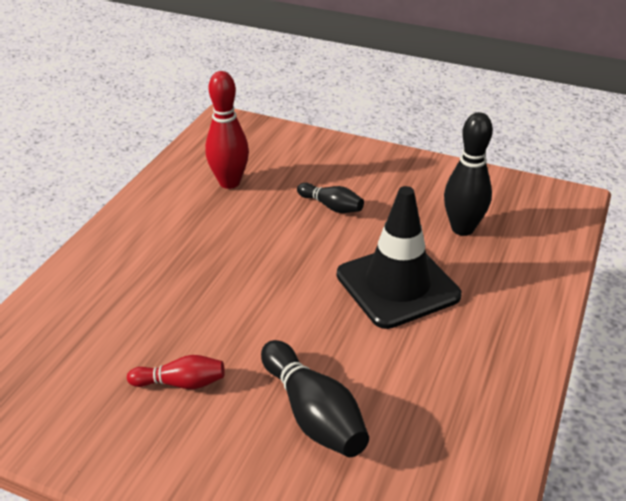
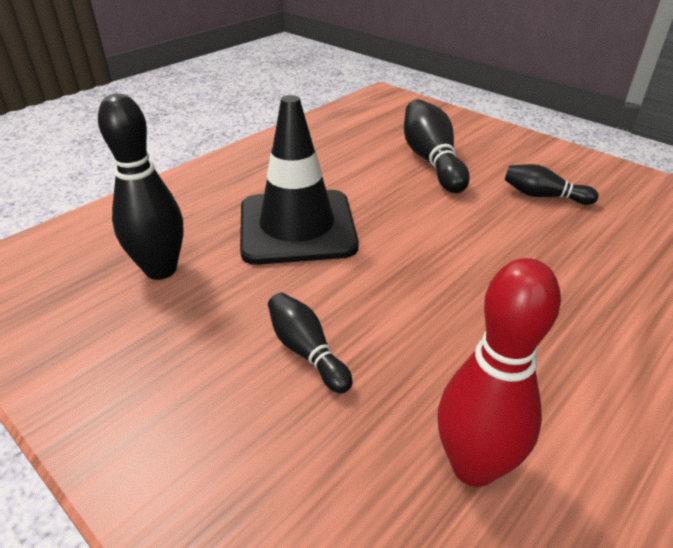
camera: 160 degrees left, 0 degrees up
(181, 383) = (543, 196): red bowling pin -> black bowling pin

